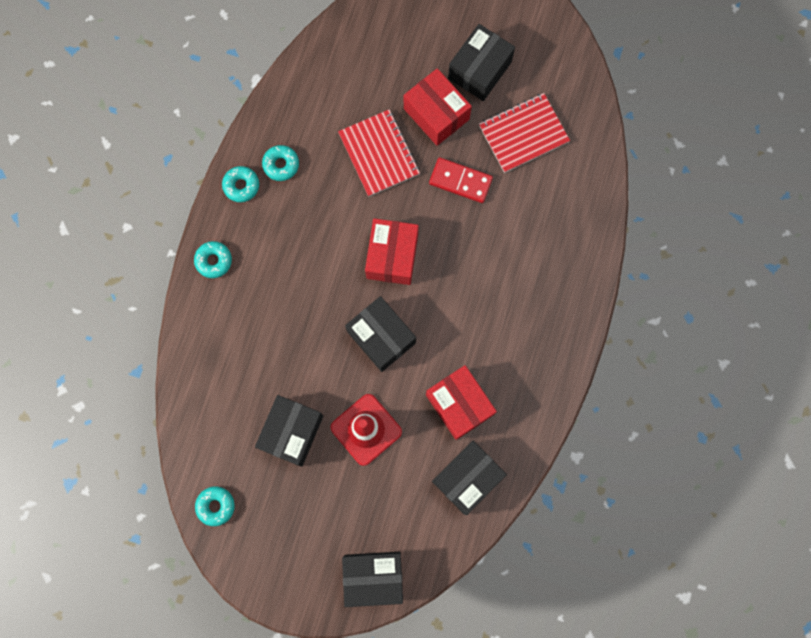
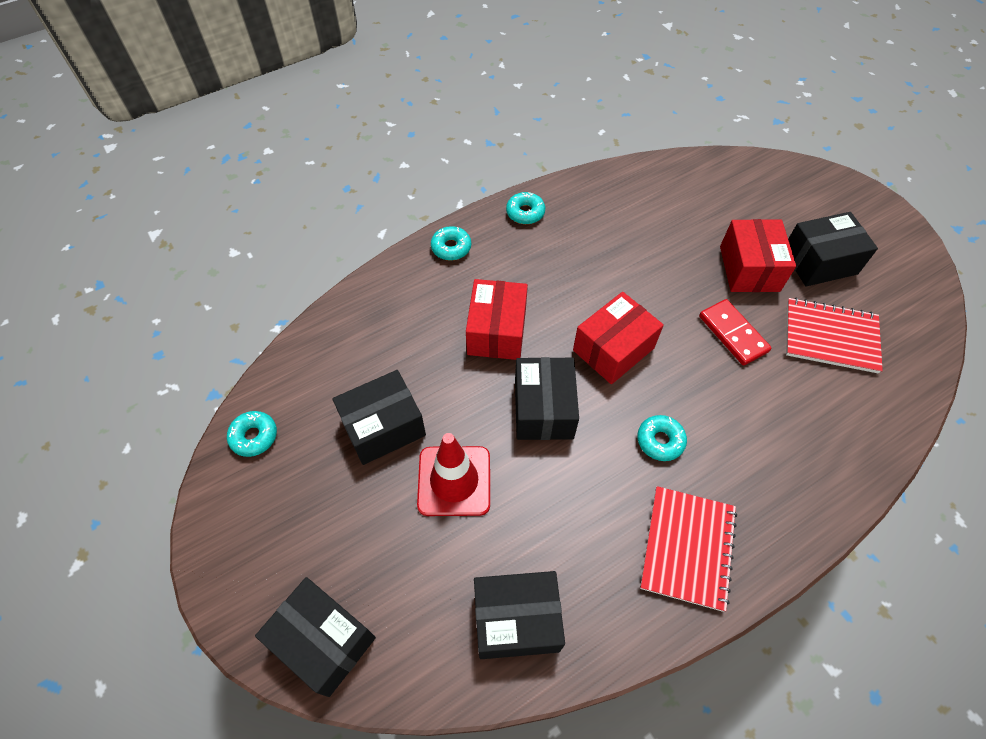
camera: 40 degrees right, 20 degrees down
(281, 165) = (572, 219): turquoise donut -> turquoise donut (660, 441)
(379, 154) = (668, 264): red notebook -> red notebook (687, 548)
(459, 404) = (571, 533): red box -> red box (497, 331)

